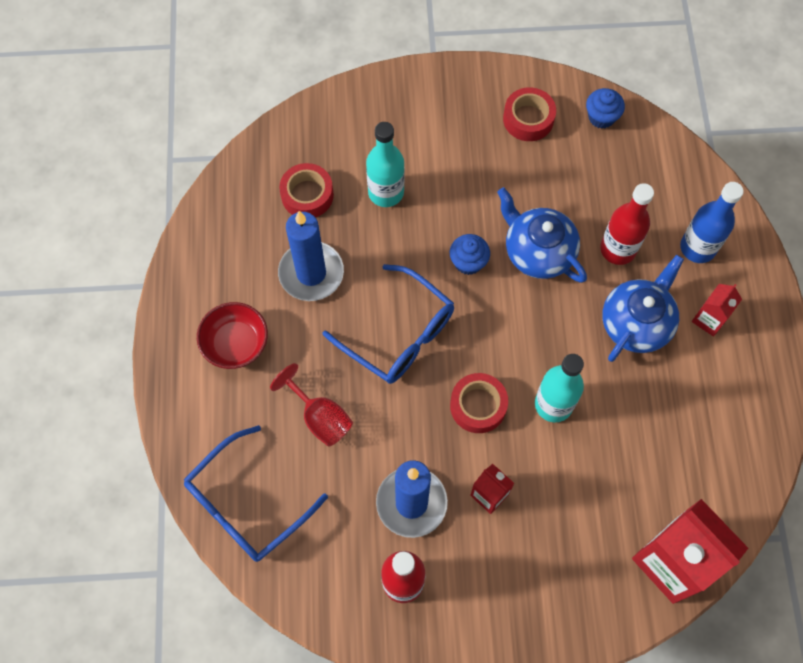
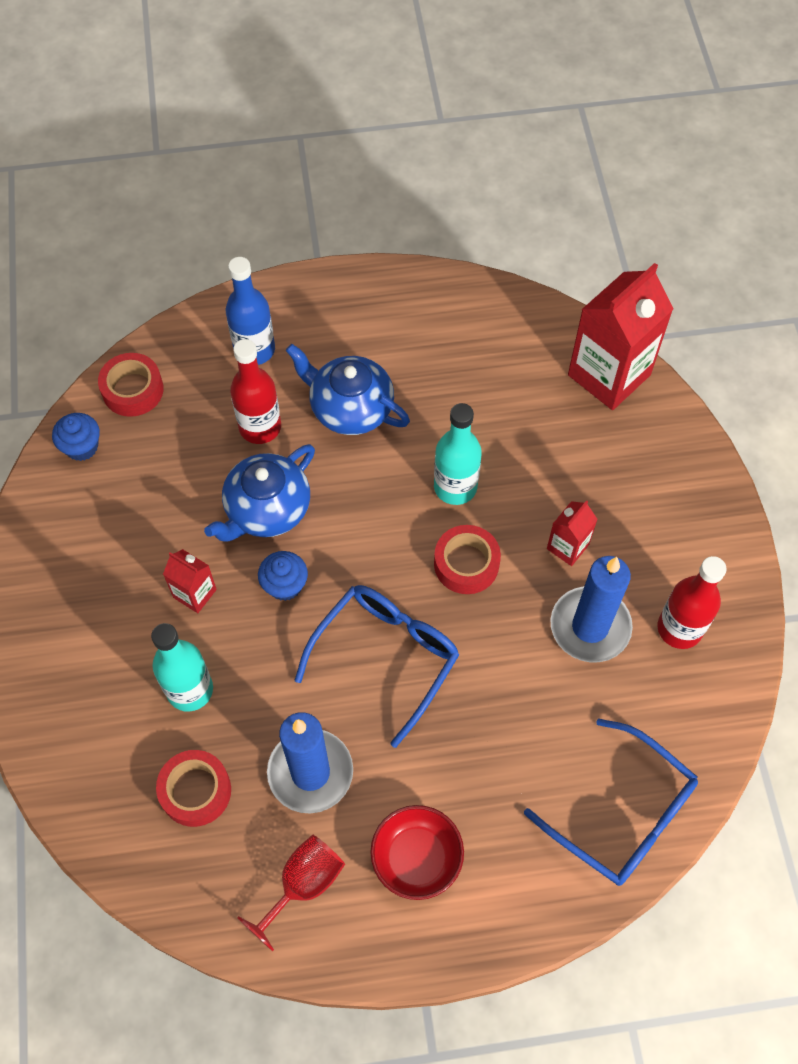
camera: 95 degrees left, 5 degrees down
(320, 417) = (502, 739): red goblet -> red goblet (303, 885)
(528, 119) = (82, 527): red tape -> red tape (133, 390)
(709, 319) = (341, 340): red carton -> red carton (195, 593)

